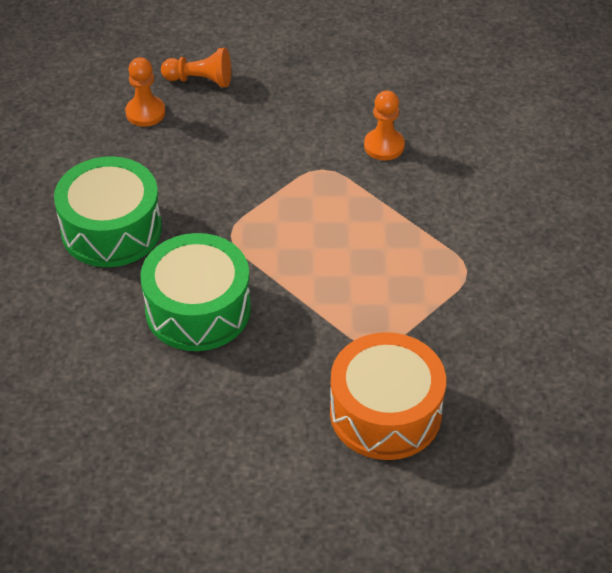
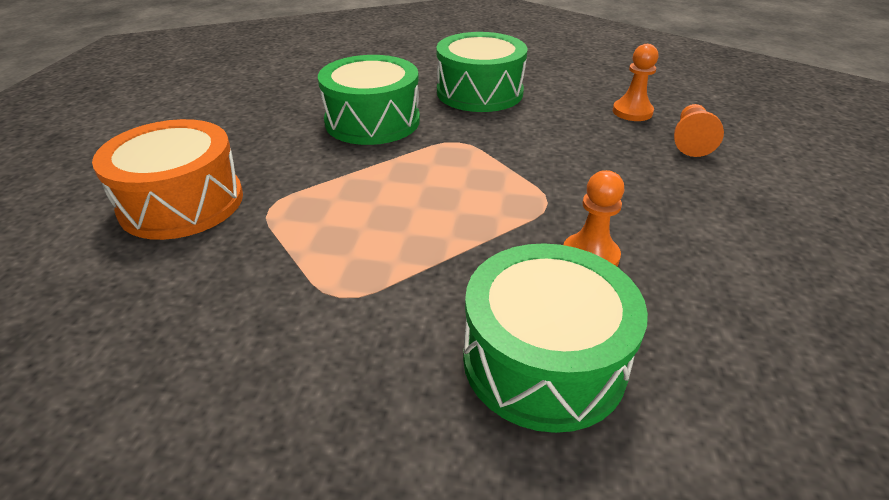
camera: 100 degrees right, 10 degrees down
(487, 166) = (544, 360): none -> green drum

